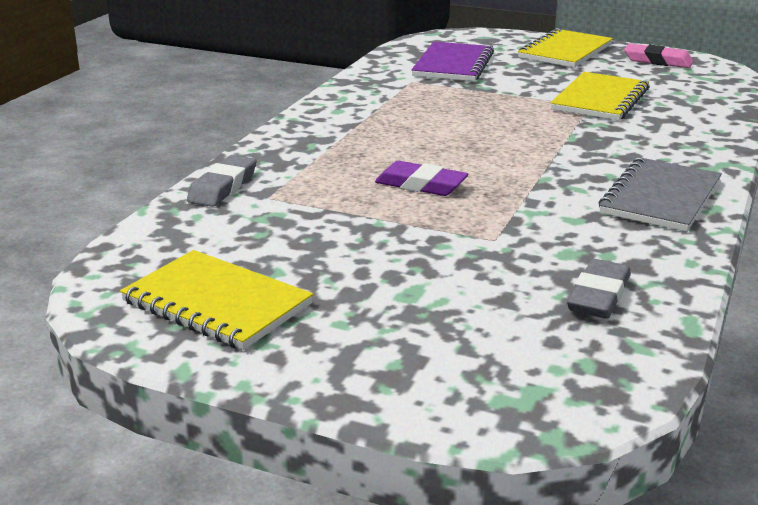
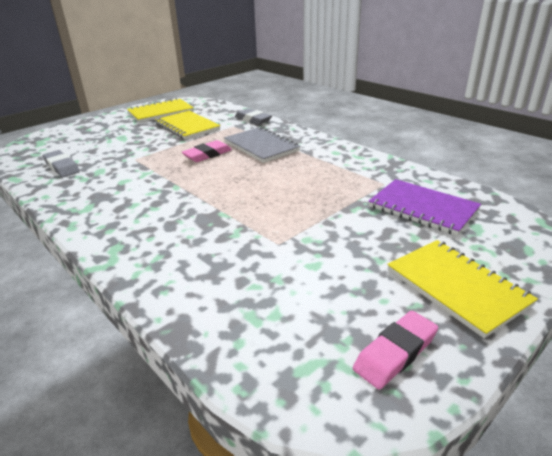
camera: 115 degrees right, 5 degrees up
(421, 185) = (207, 155): purple eraser -> pink eraser
(600, 99) = (287, 253): yellow notebook -> yellow notebook (187, 127)
(660, 198) = (107, 213): grey notebook -> grey notebook (261, 146)

